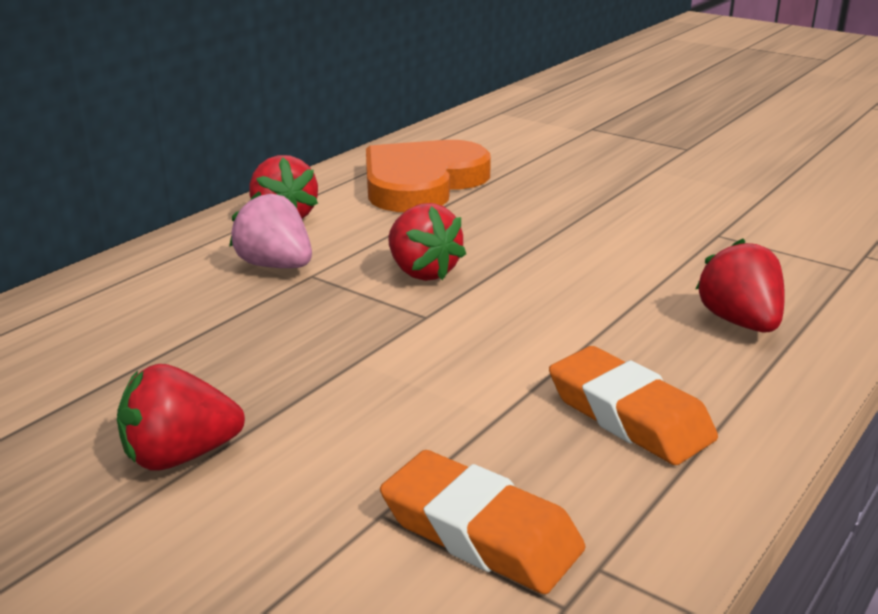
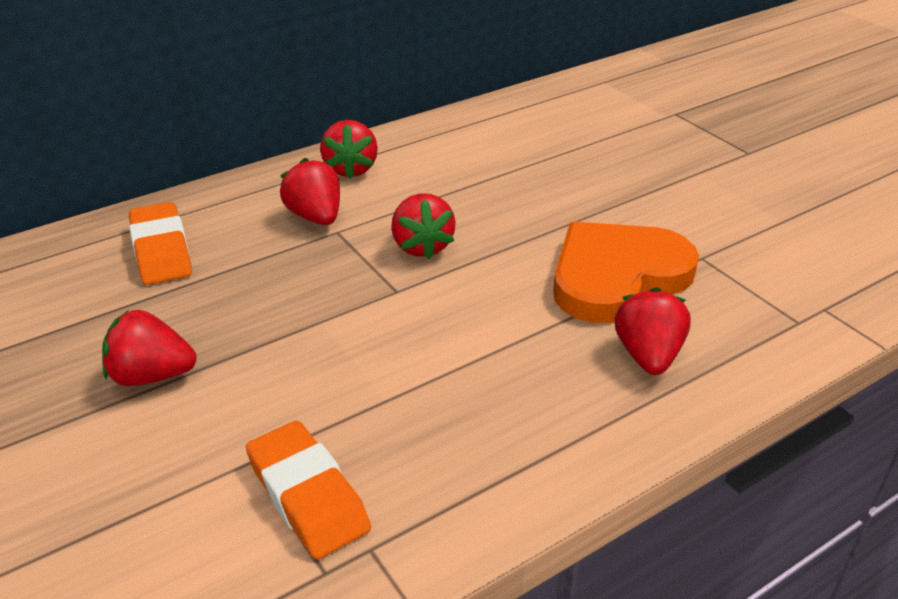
camera: 20 degrees right, 10 degrees up
(275, 266) = (315, 217): pink strawberry -> red strawberry
(421, 183) = (482, 152): orange heart -> orange heart (617, 276)
(629, 415) = (487, 424): orange eraser -> orange eraser (161, 250)

